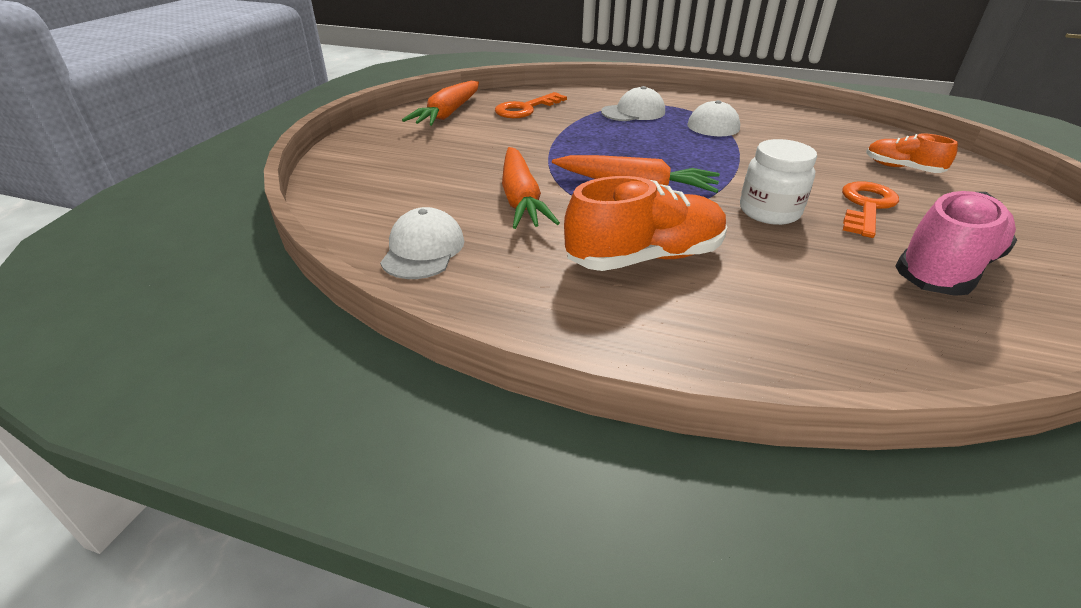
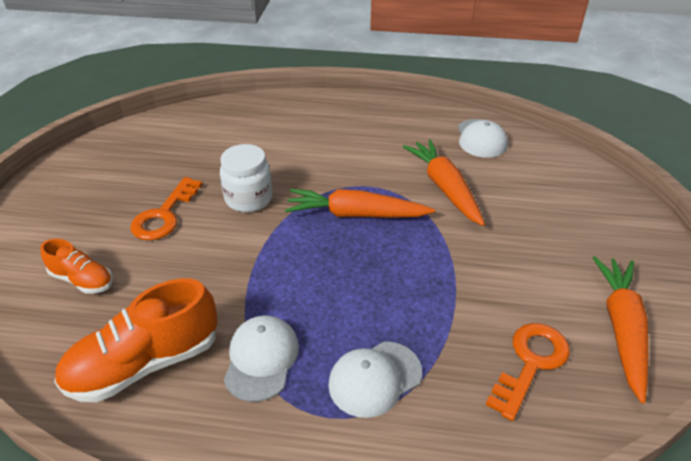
camera: 170 degrees right, 5 degrees up
(645, 258) = (343, 149): orange shoe -> orange shoe (145, 363)
(946, 269) = (154, 162): pink shoe -> none

